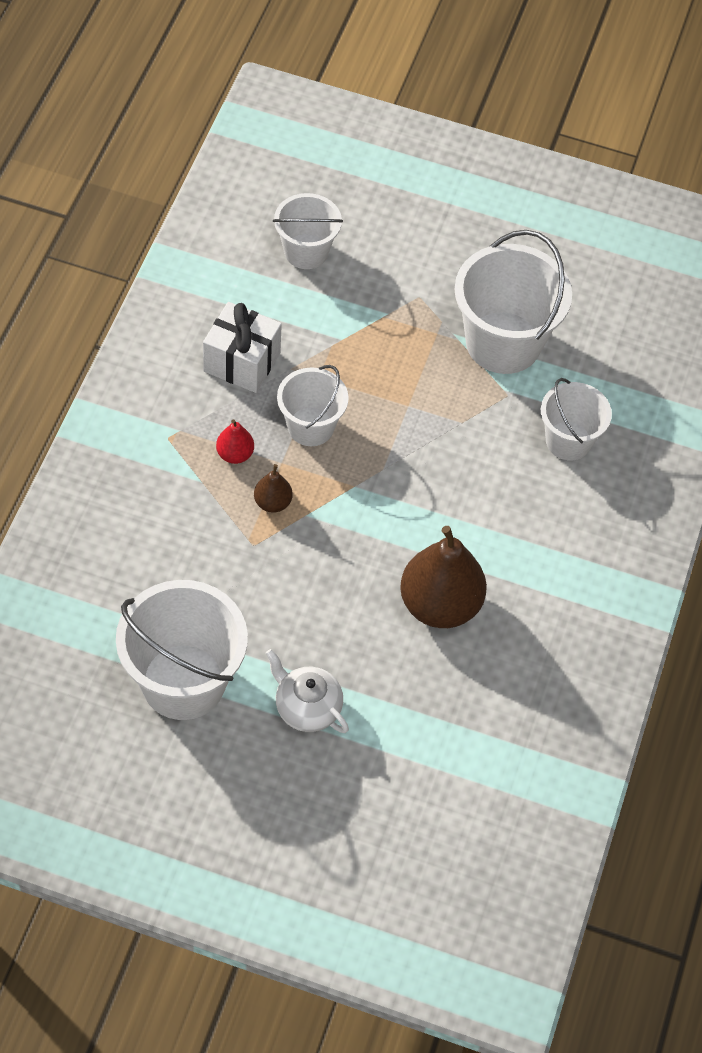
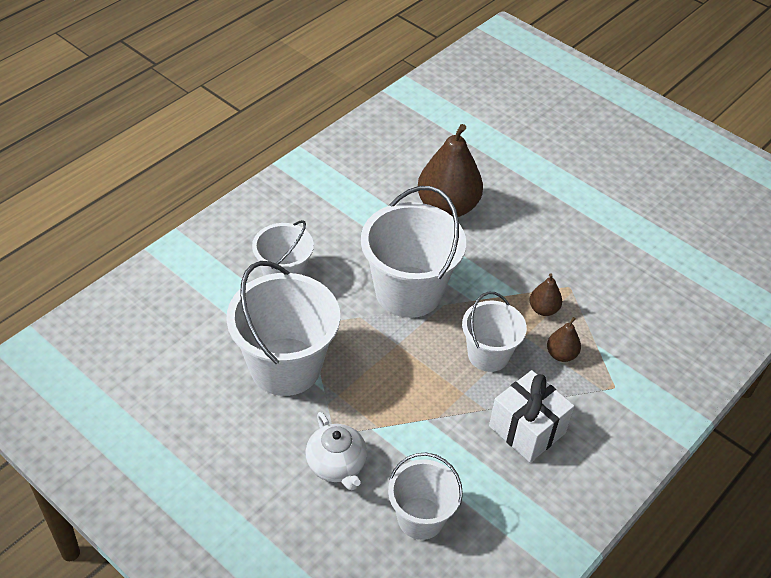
camera: 155 degrees left, 10 degrees down
(183, 682) = (650, 221): white bucket -> white bucket (408, 292)
(235, 454) = (561, 354): red pear -> brown pear
(307, 708) = (568, 182): white teapot -> white teapot (336, 465)

